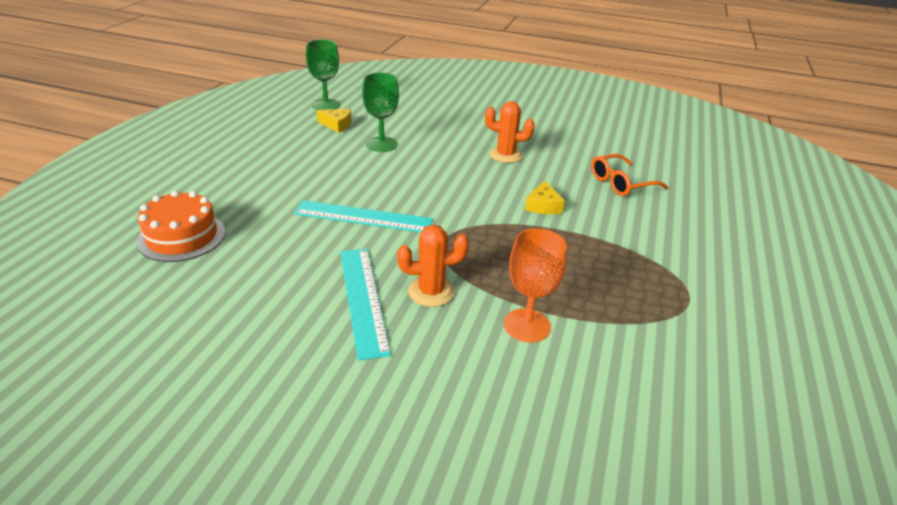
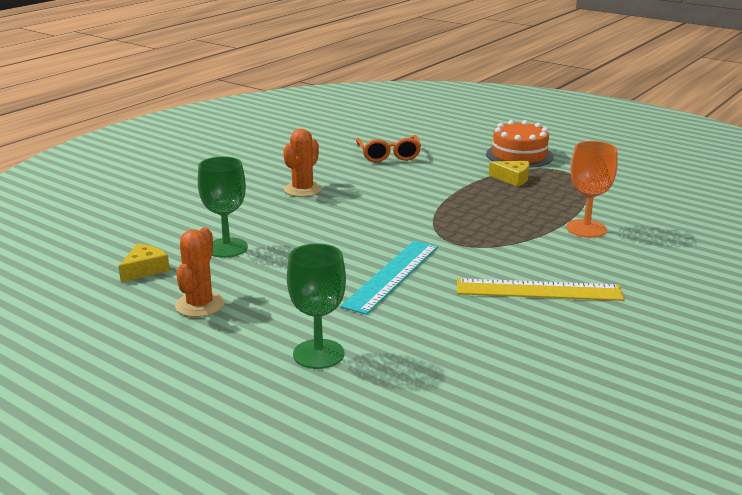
camera: 70 degrees left, 10 degrees down
(182, 236) = (385, 392): orange cake -> orange cake (519, 155)
(326, 105) = (70, 272): green goblet -> green goblet (318, 354)
(362, 299) = (538, 290): turquoise ruler -> yellow ruler
(431, 292) = (534, 258): orange cactus -> orange cactus (200, 305)
(543, 206) = (412, 191): yellow cheese -> yellow cheese (513, 178)

